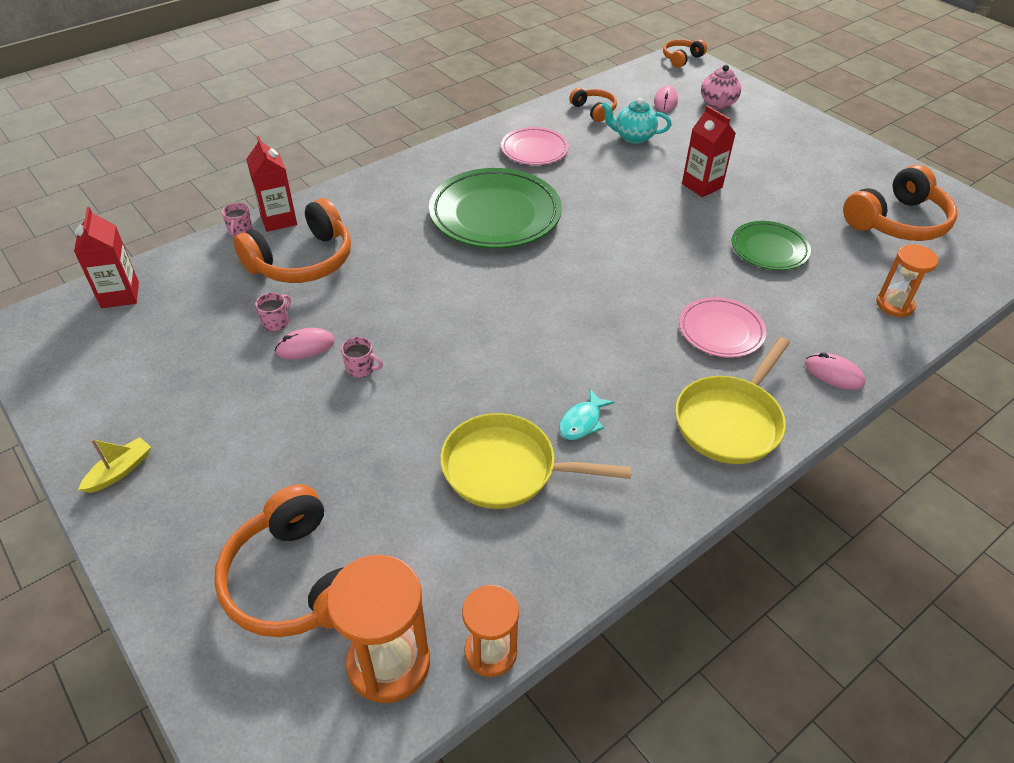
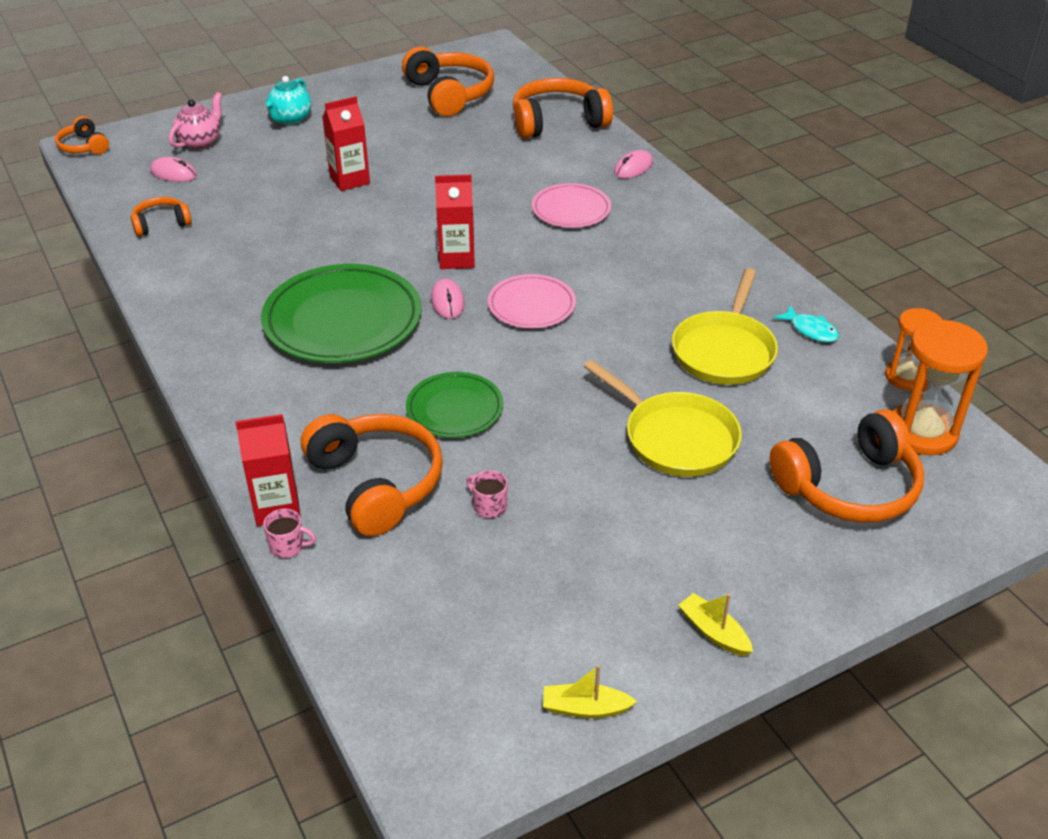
camera: 80 degrees left, 5 degrees down
(61, 396) = (585, 708): none -> yellow boat
(120, 295) = (393, 669): red carton -> red carton (456, 259)
(305, 346) = (537, 481): pink mouse -> pink mouse (447, 301)
(361, 368) = (580, 437): pink mug -> none
(534, 150) = (223, 278): pink plate -> pink plate (531, 306)
(582, 422) = (672, 301): turquoise fish -> turquoise fish (810, 330)
(633, 137) = (236, 206): turquoise teapot -> turquoise teapot (290, 119)
(718, 104) = (200, 142): pink teapot -> pink teapot turned 75 degrees counterclockwise
(730, 421) = (679, 225): yellow pan -> yellow pan (675, 437)
(769, 249) = (466, 163): green plate -> green plate (454, 409)
(895, 305) = (557, 122): orange hourglass -> orange headphones

